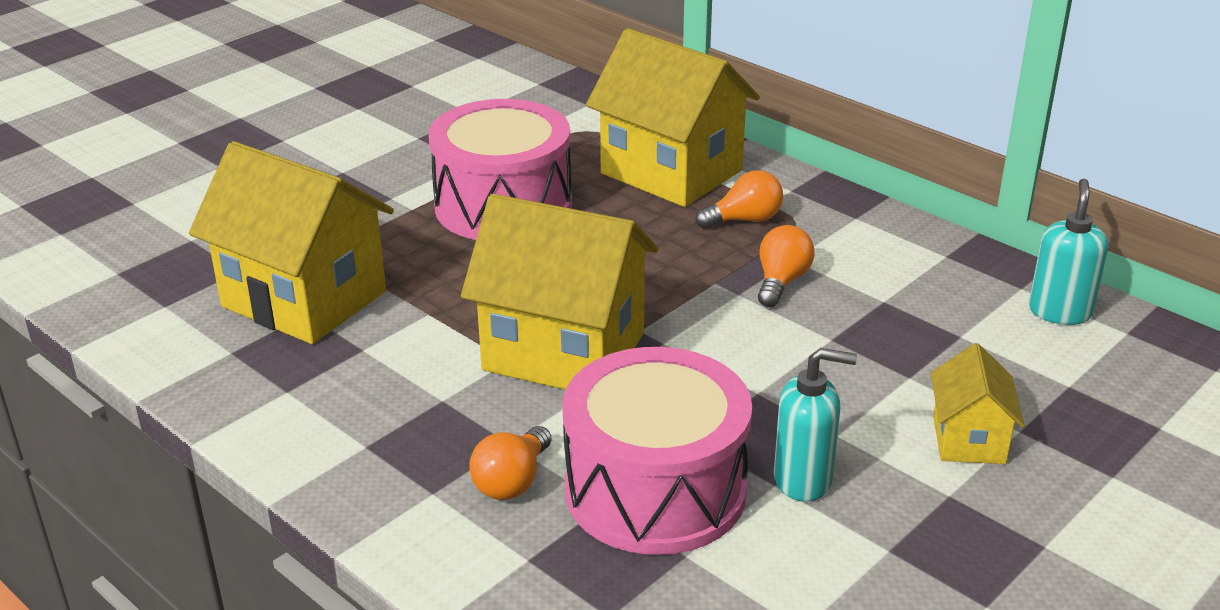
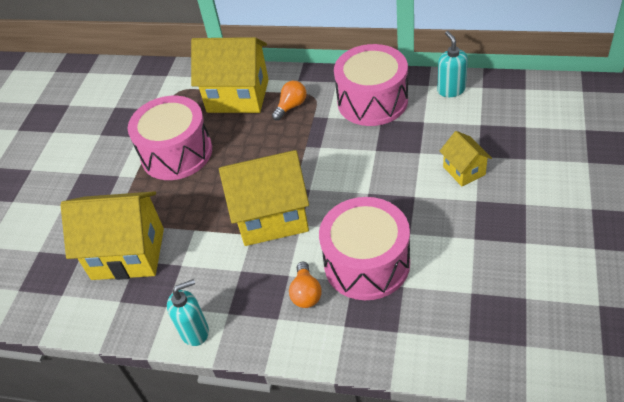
camera: 25 degrees left, 15 degrees up
(781, 282) = (333, 131): orange light bulb -> none
(803, 479) = (418, 225): turquoise soap dispenser -> turquoise soap dispenser (195, 331)
(894, 269) = (372, 101): none -> pink drum

